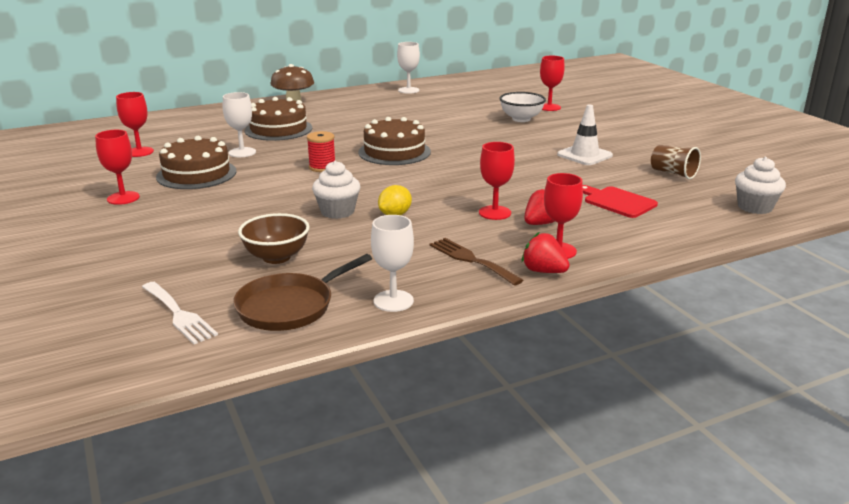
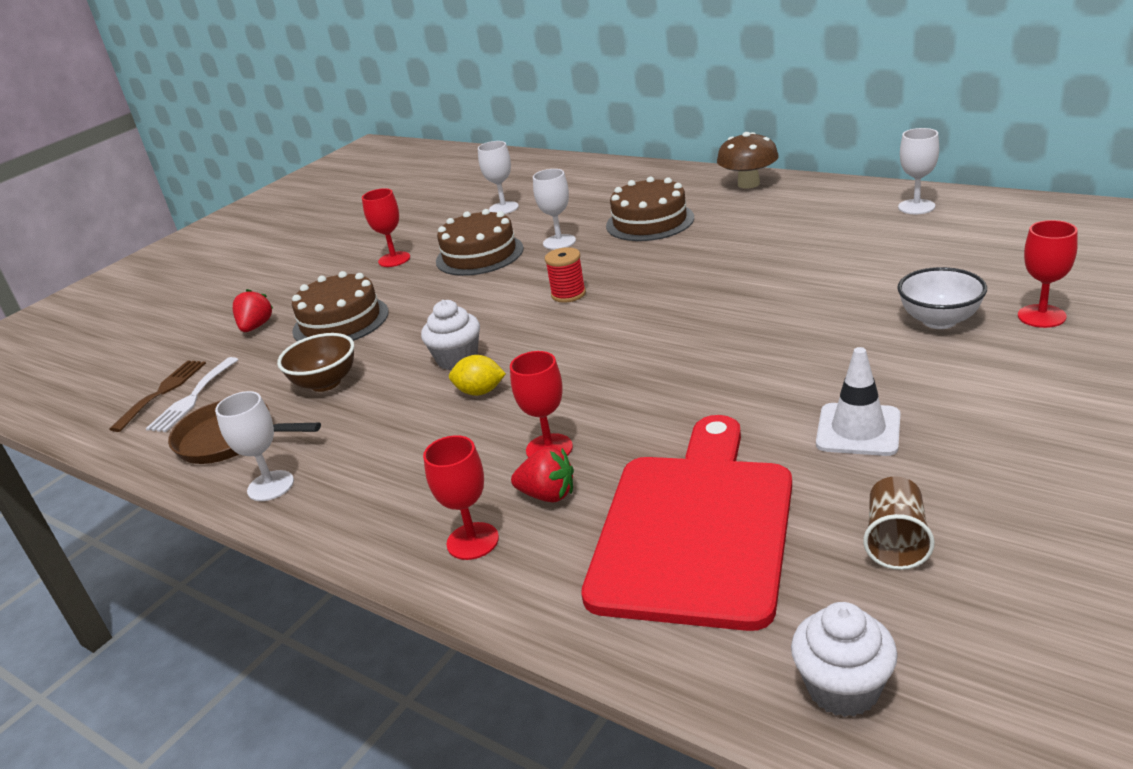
camera: 65 degrees right, 5 degrees up
(139, 152) = (503, 208): red goblet -> white goblet
(394, 152) = (669, 305): brown cake -> brown cake (340, 321)
(471, 260) = (398, 490): brown fork -> brown fork (163, 392)
(543, 271) = (404, 553): red strawberry -> red strawberry (256, 327)
(617, 201) = (695, 528): red cutting board -> red cutting board, size x2.17

